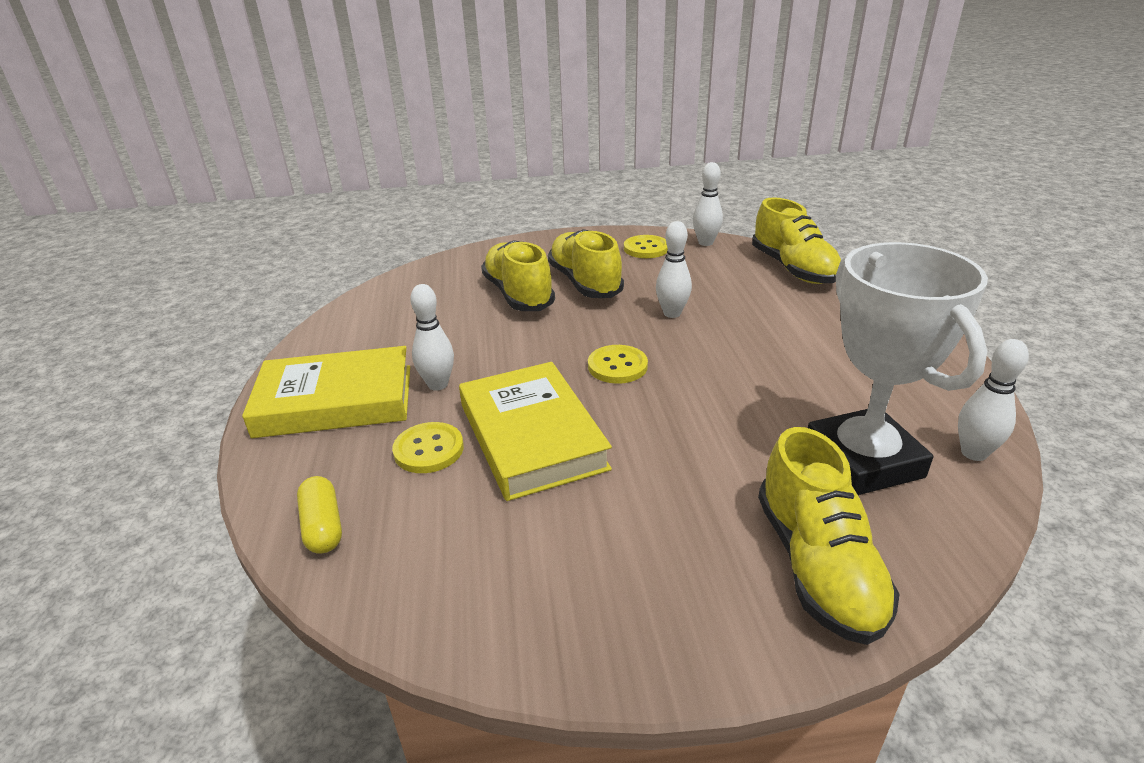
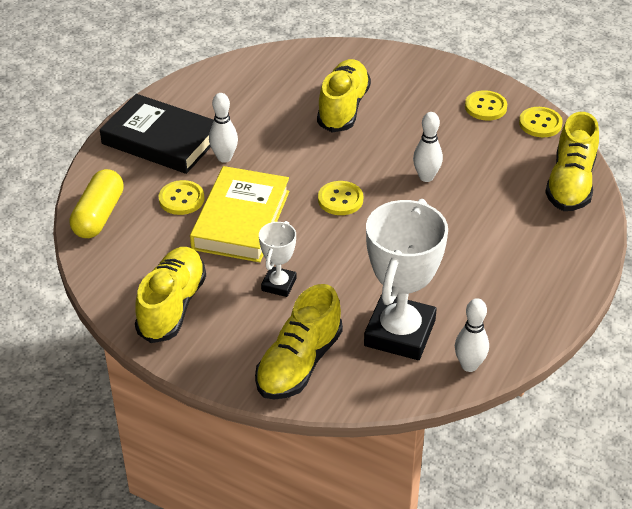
camera: 35 degrees right, 10 degrees up
(323, 526) = (98, 215): yellow capsule -> yellow capsule, size x1.56
(335, 401) = (161, 140): yellow book -> black book
(584, 283) = (400, 119): yellow shoe -> yellow shoe (172, 306)
(665, 483) = (279, 284): none -> white trophy
(705, 243) = (540, 123): white bowling pin -> yellow button

